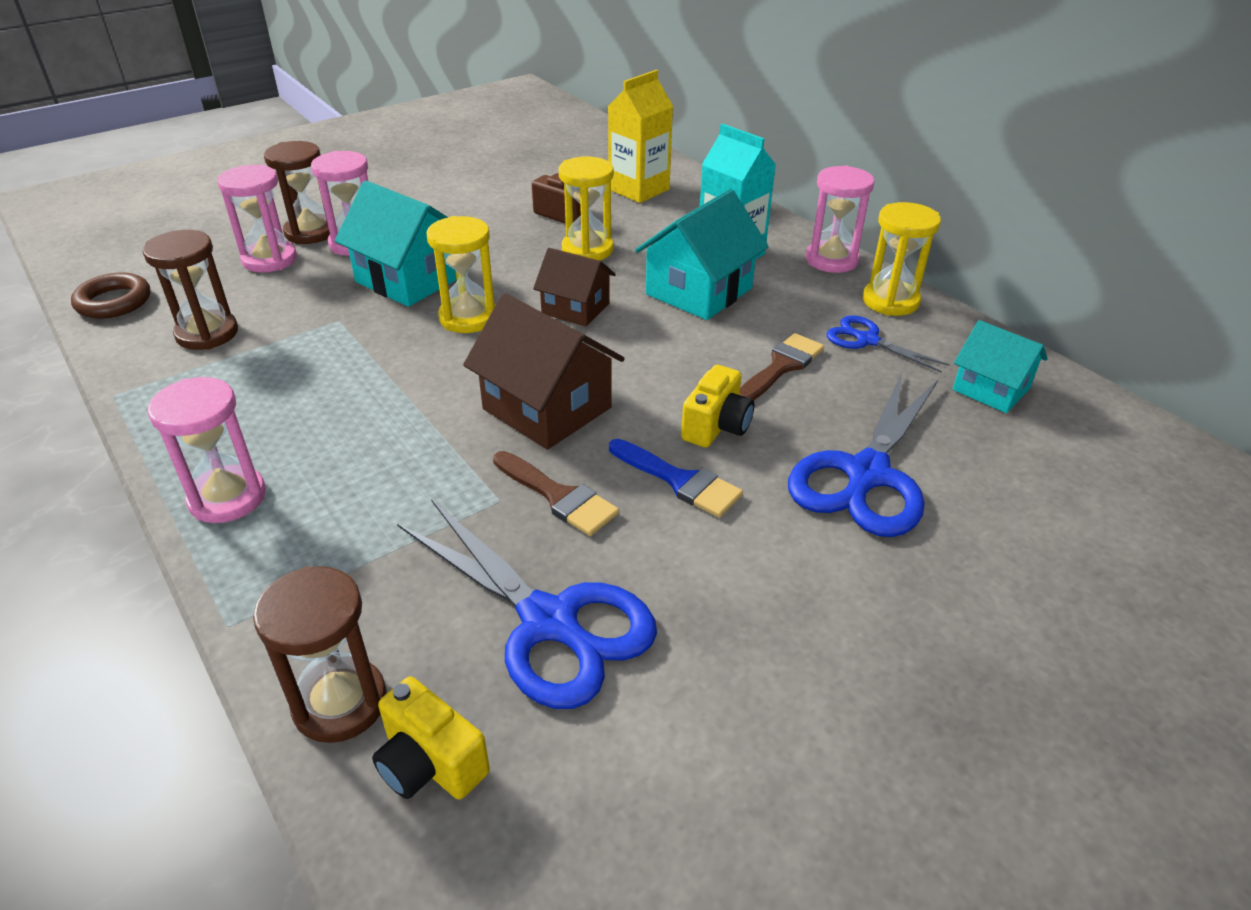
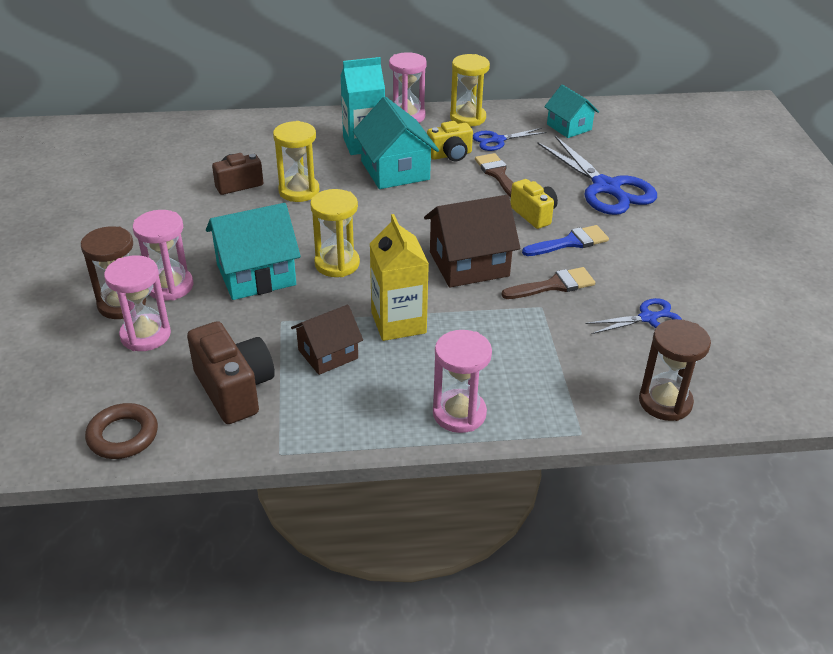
camera: 60 degrees left, 0 degrees up
(207, 333) = (234, 389): brown hourglass -> brown camera
(430, 763) = (719, 381): yellow camera -> yellow camera (450, 155)
(549, 621) = (648, 318): blue scissors -> blue scissors, size x0.54
(575, 308) = (369, 219): brown house -> brown house (328, 354)
(638, 189) = (238, 144): yellow carton -> yellow carton (398, 323)
(991, 389) = (569, 127): turquoise house -> turquoise house turned 75 degrees clockwise

